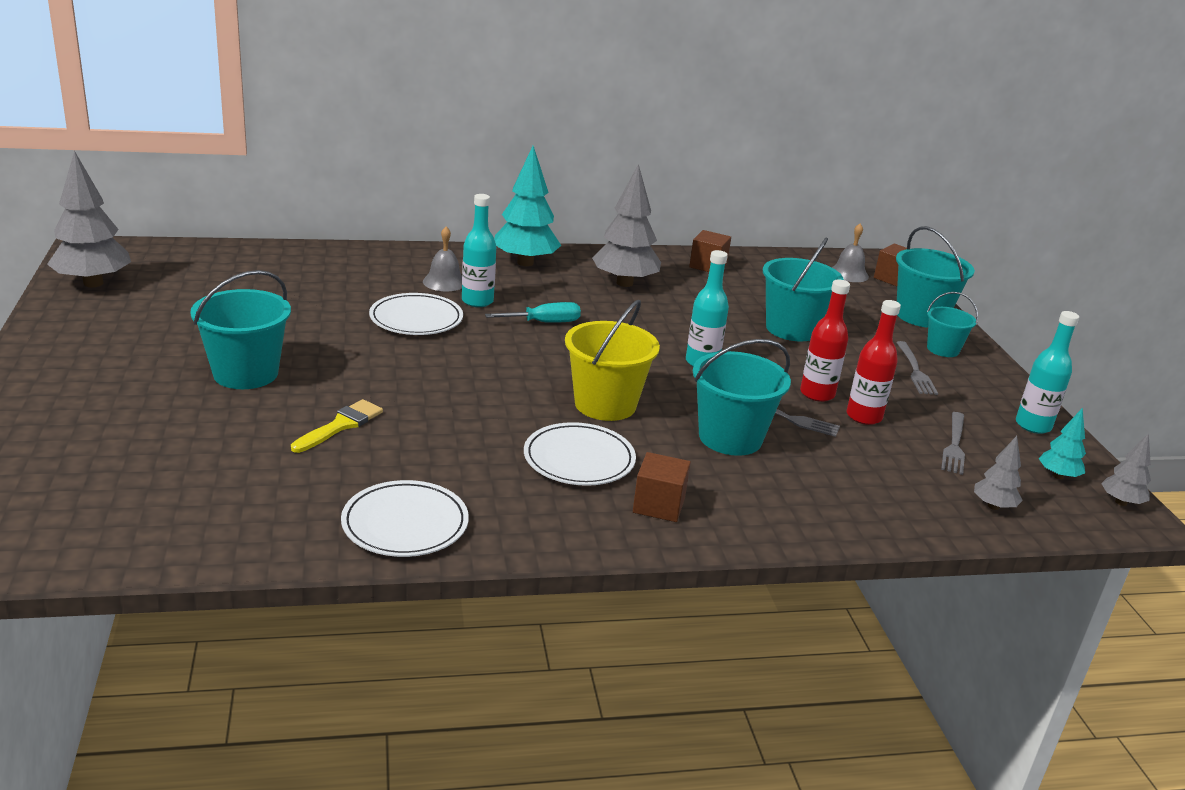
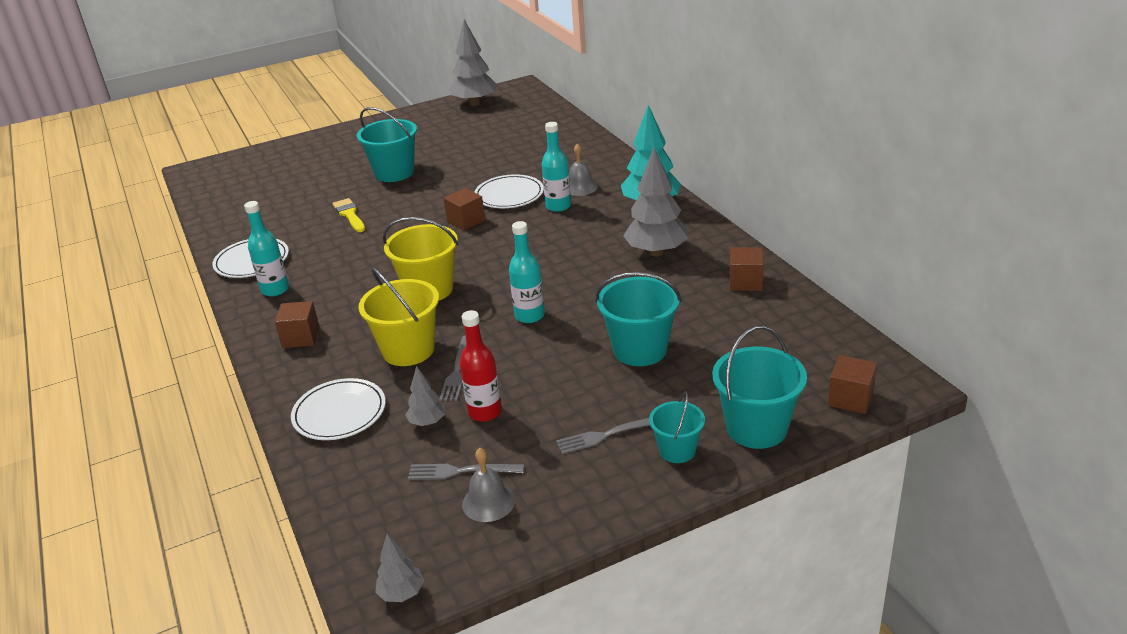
camera: 80 degrees right, 5 degrees up
(341, 425) = (349, 214): yellow brush -> yellow brush turned 135 degrees counterclockwise
(455, 354) = (466, 221): none -> brown cube
(544, 322) = (545, 238): turquoise screwdriver -> none
(579, 459) = (347, 296): white plate -> white plate (339, 413)
(730, 438) = (408, 350): turquoise bucket -> yellow bucket
(817, 394) = (512, 381): red bottle -> none
(848, 274) = (827, 366): grey bell -> grey bell (488, 502)
(993, 506) = (360, 501): grey tree -> grey tree (427, 422)
(1033, 425) = (535, 526): turquoise bottle -> turquoise bottle (275, 290)
(1058, 476) = (434, 545): turquoise tree -> none

